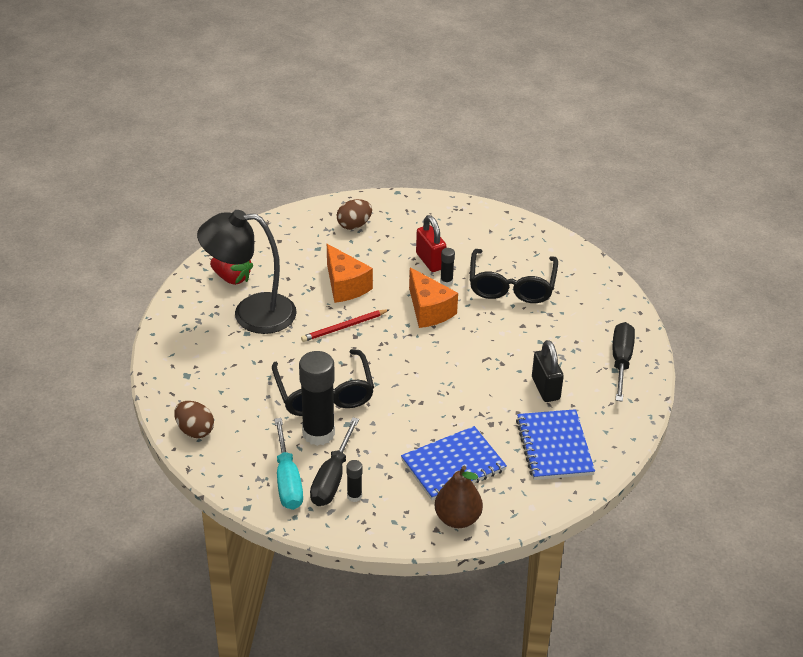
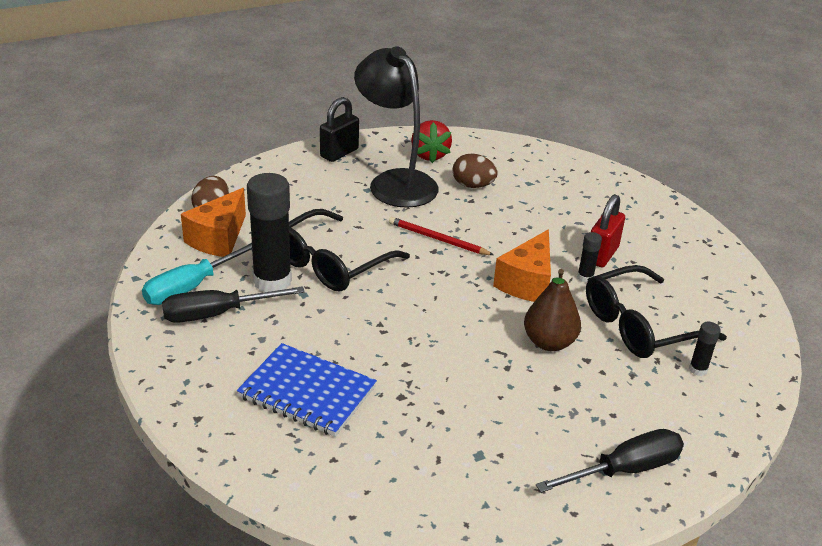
camera: 55 degrees right, 5 degrees down
(345, 286) = (497, 217): orange cheese -> orange cheese (218, 238)
(354, 225) = (589, 190): brown egg -> brown egg (473, 185)
(354, 496) = (202, 338): black glue stick -> black glue stick (698, 369)
(457, 519) = (226, 428): brown pear -> brown pear (549, 342)
(545, 388) = (503, 419): black padlock -> black padlock (339, 153)
(554, 447) = (412, 465): blue notebook -> none

